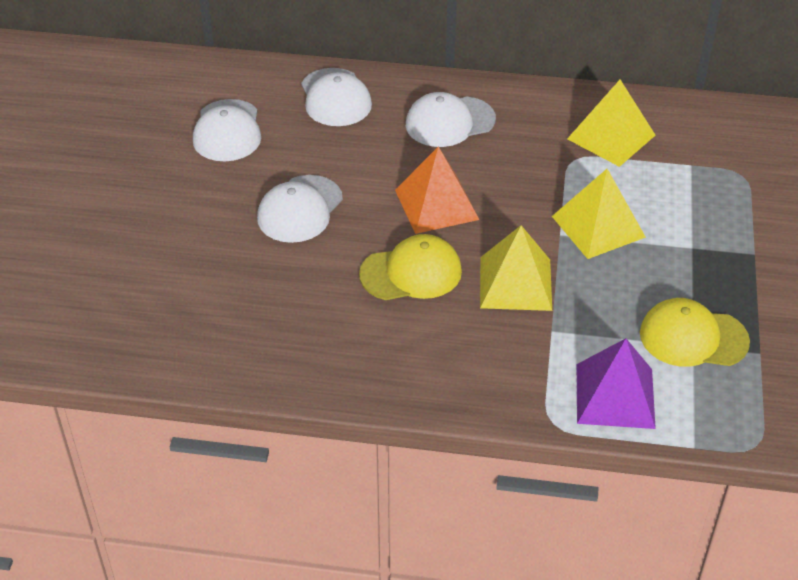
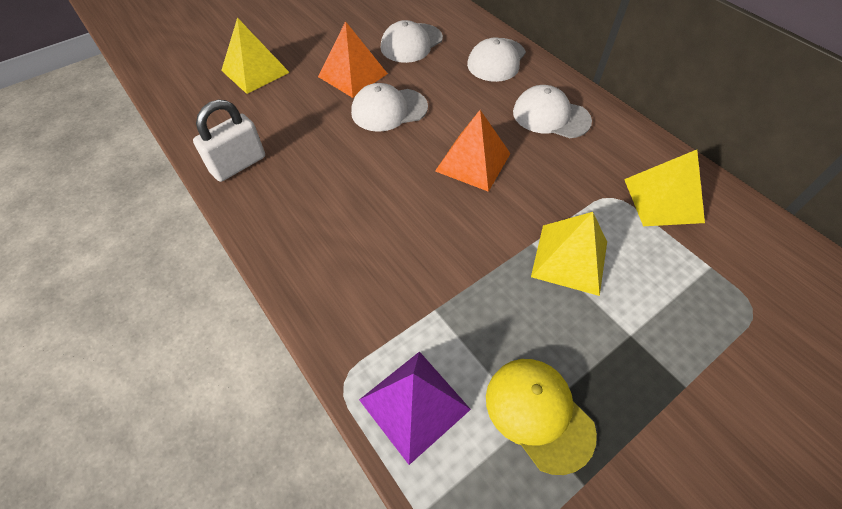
camera: 45 degrees right, 10 degrees up
(214, 200) = (353, 75): none -> orange pyramid
(229, 353) = (238, 164): none -> white padlock
(411, 273) = (398, 194): yellow cap -> none
(515, 283) = (455, 254): yellow pyramid -> yellow pyramid (255, 71)

